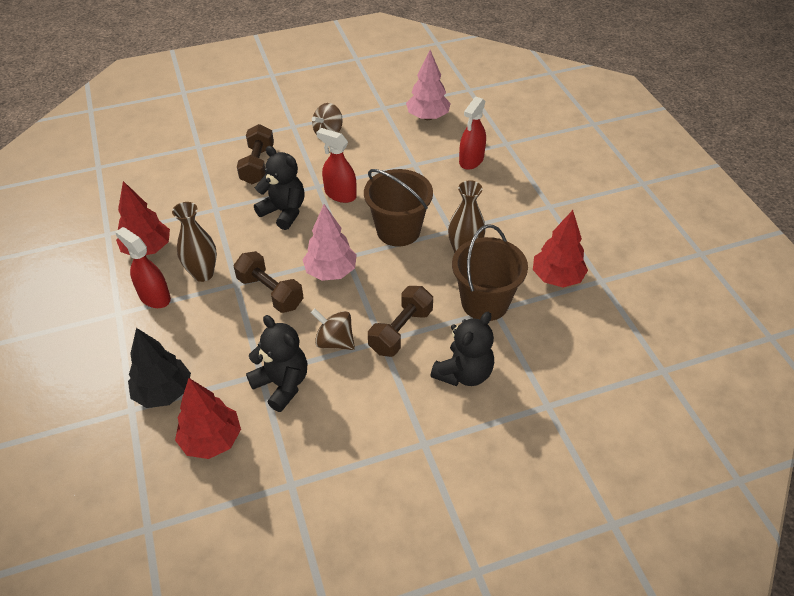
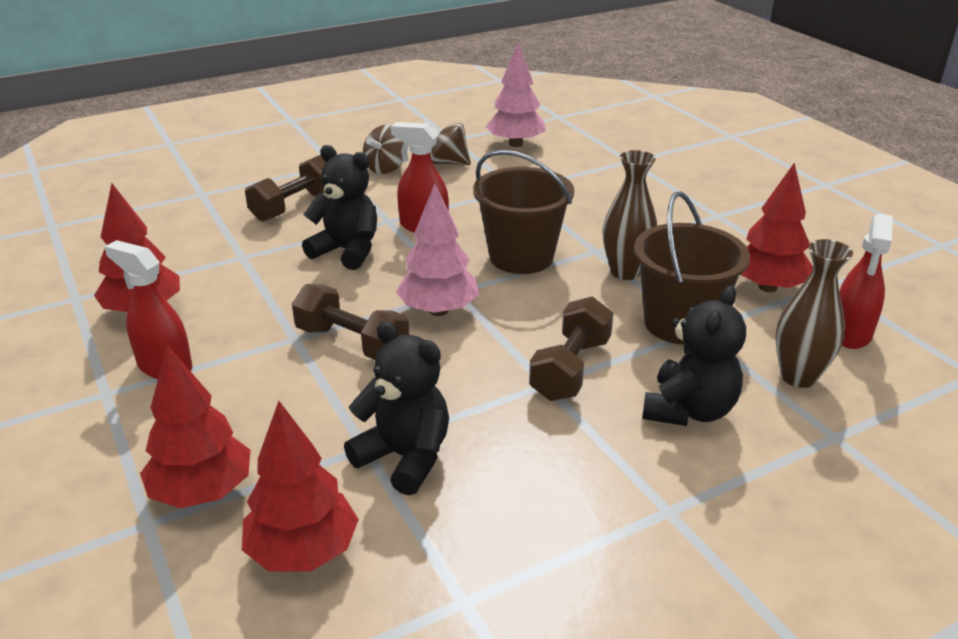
camera: 10 degrees left, 15 degrees down
(164, 392) = (202, 492): black tree -> red tree
(203, 274) = (239, 331): brown vase -> brown vase (798, 377)
(258, 165) = (294, 206): brown dumbbell -> brown dumbbell turned 45 degrees clockwise
(334, 341) = (472, 392): brown spinning top -> brown spinning top (447, 163)
(471, 160) = (591, 180): red spray bottle -> red spray bottle (850, 333)

